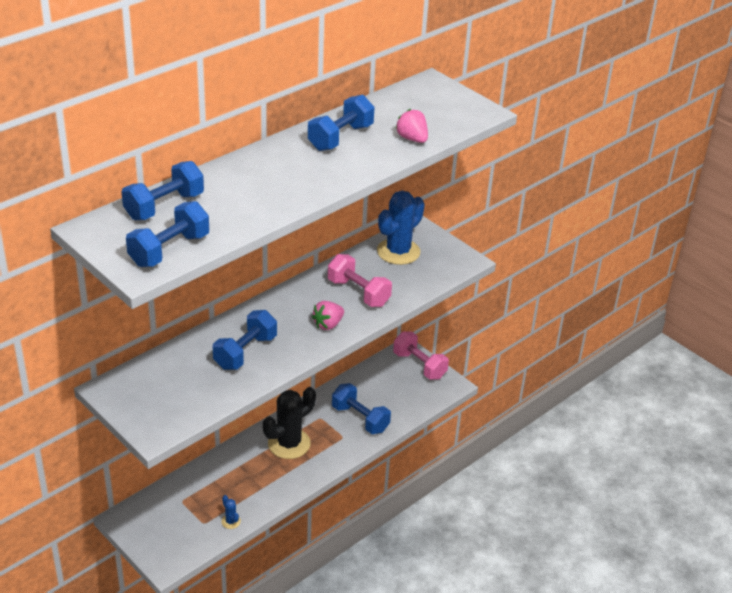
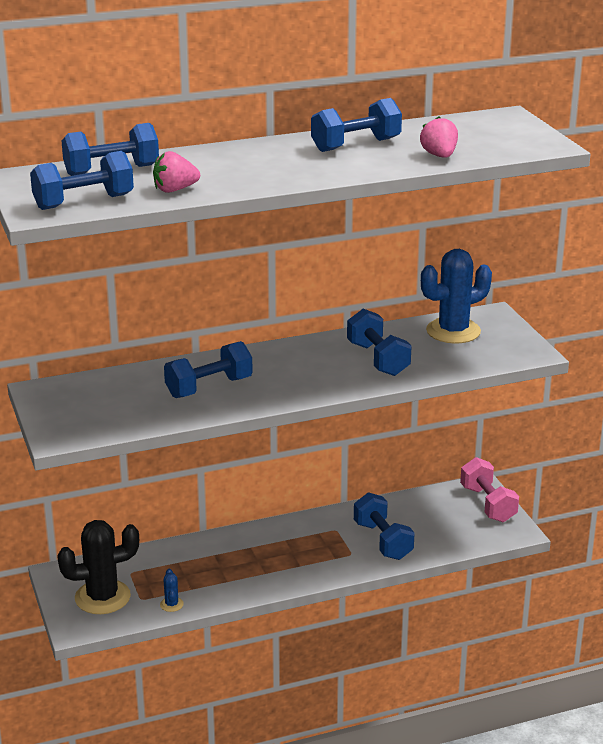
camera: 25 degrees right, 10 degrees down
(289, 444) = (284, 546): black cactus -> black cactus (102, 597)
(328, 324) = (321, 380): pink strawberry -> pink strawberry (175, 190)
(358, 293) = (378, 359): pink dumbbell -> blue dumbbell

